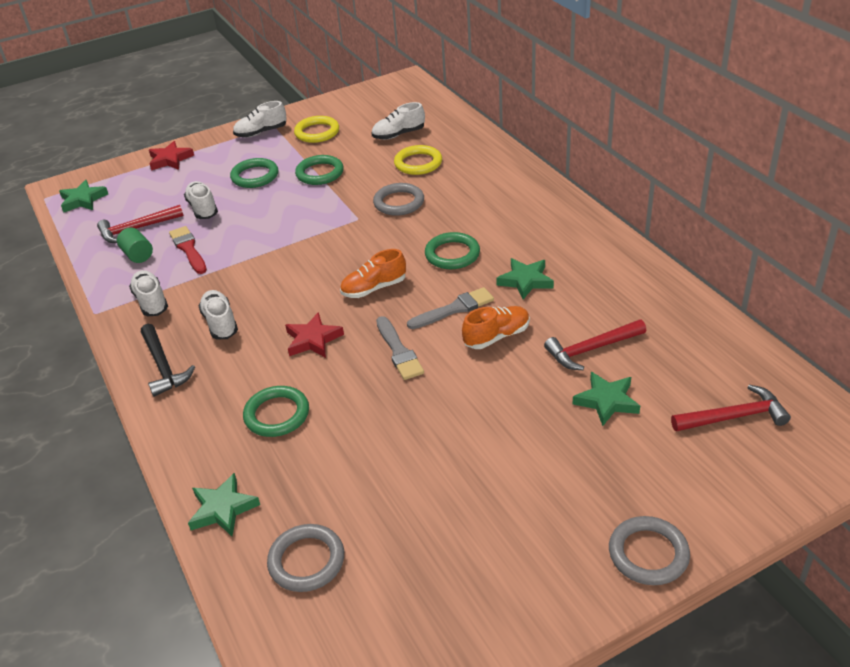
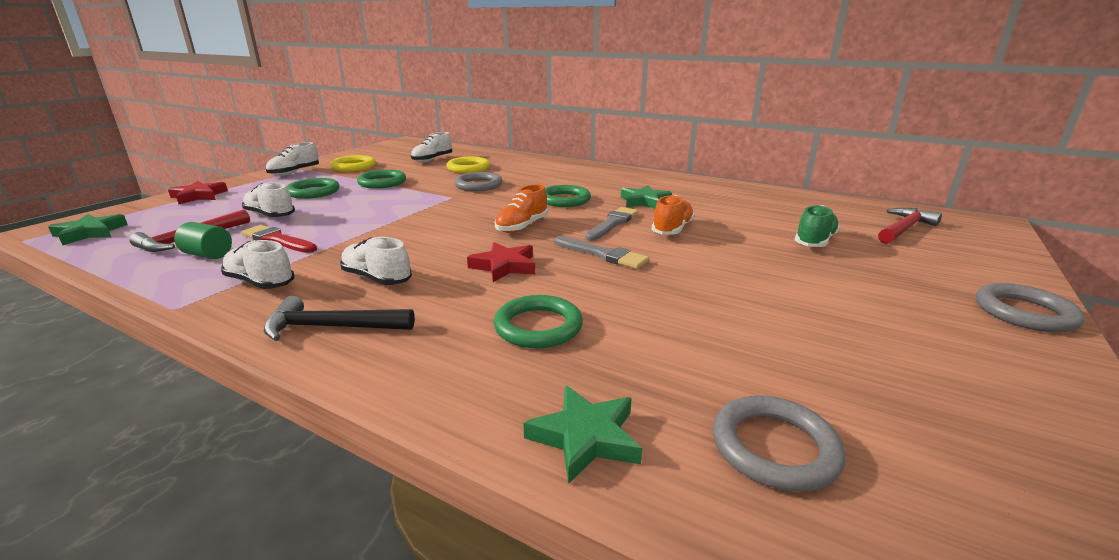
camera: 35 degrees left, 15 degrees down
(163, 366) = (332, 327): black hammer -> black hammer turned 150 degrees clockwise
(591, 349) = (753, 221): red hammer -> none
(606, 401) = (814, 241): green star -> green shoe

